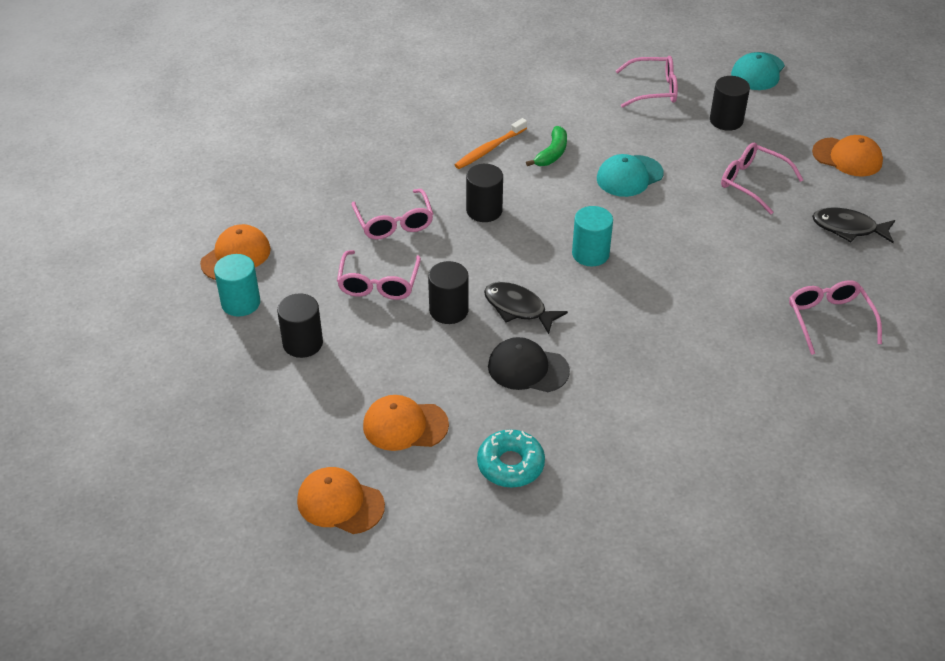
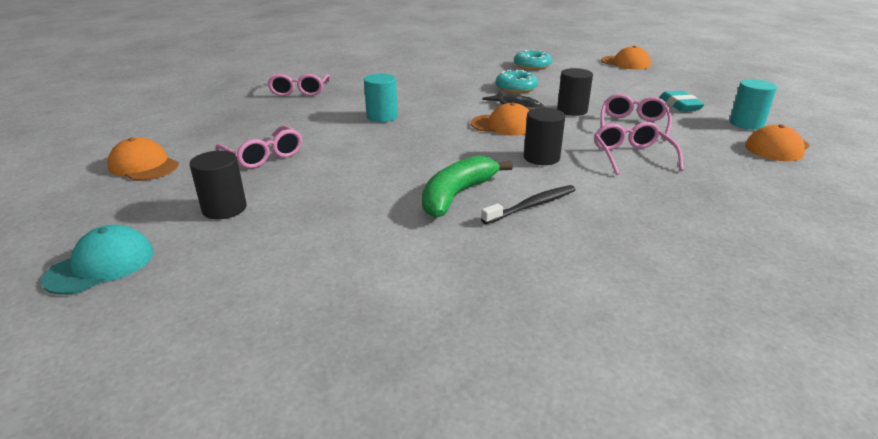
camera: 170 degrees left, 15 degrees down
(303, 343) = (680, 105): black cylinder -> turquoise eraser
(405, 425) = (595, 77): orange cap -> orange cap (503, 125)
(489, 149) = (532, 205): orange toothbrush -> black toothbrush
(528, 368) = (516, 88): black cap -> turquoise donut
(552, 153) = (457, 195): green banana -> green banana, size x1.58
(590, 254) = (450, 127): turquoise cylinder -> turquoise cylinder (382, 117)
(629, 176) = (382, 170): turquoise cap -> none
(654, 89) = (277, 255): pink glasses -> none
(848, 228) = (221, 125): black fish -> none

